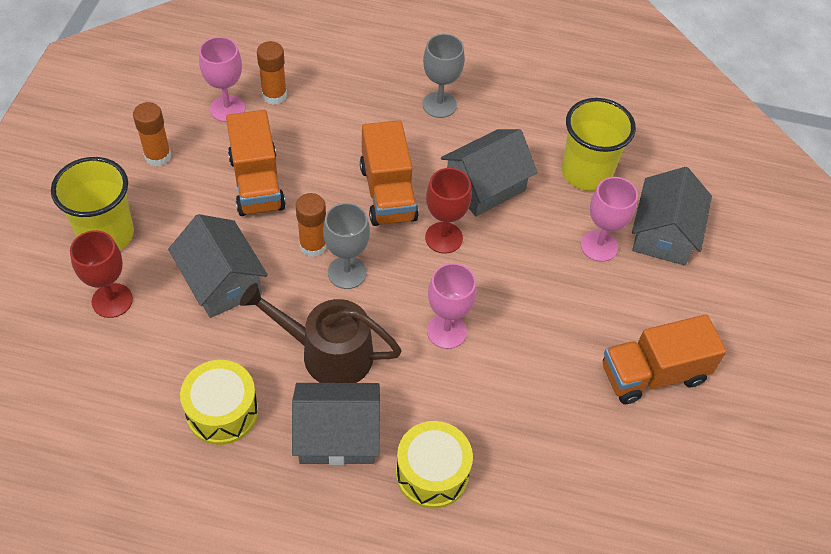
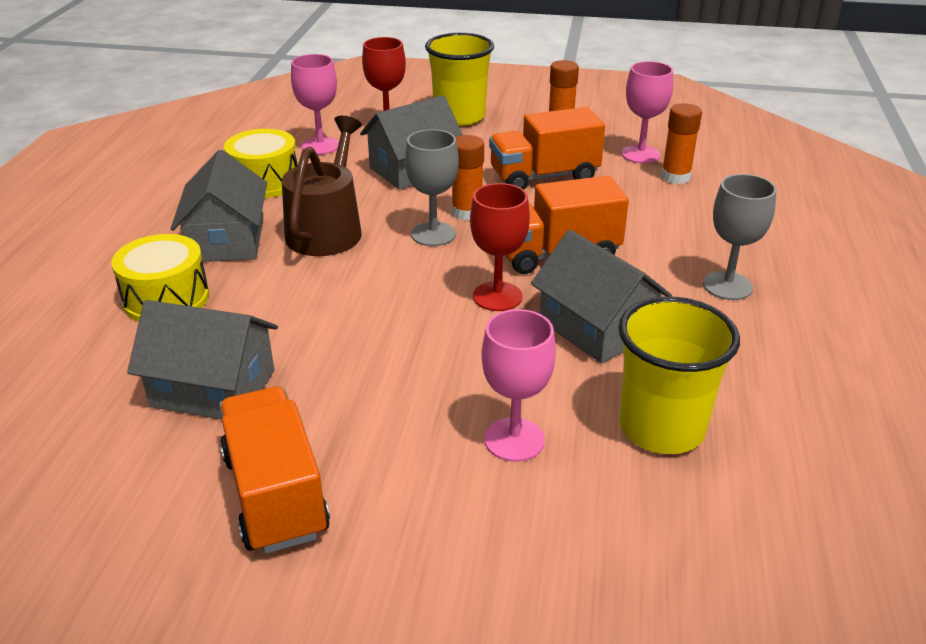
camera: 90 degrees right, 20 degrees down
(446, 331) = (354, 303): pink goblet -> pink goblet (320, 146)
(664, 234) = (558, 522): grey house -> grey house (213, 388)

